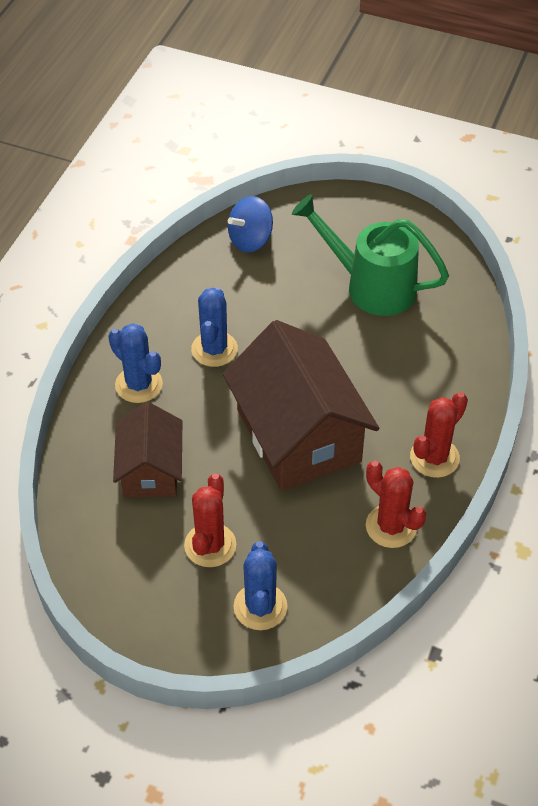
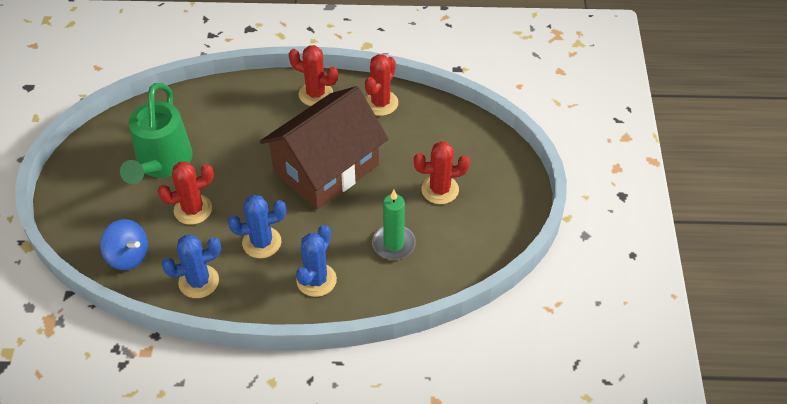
camera: 110 degrees left, 0 degrees up
(150, 470) = (393, 244): brown house -> green candle
(260, 607) = (472, 150): blue cactus -> blue cactus (198, 281)
(290, 300) = (193, 209): none -> red cactus

